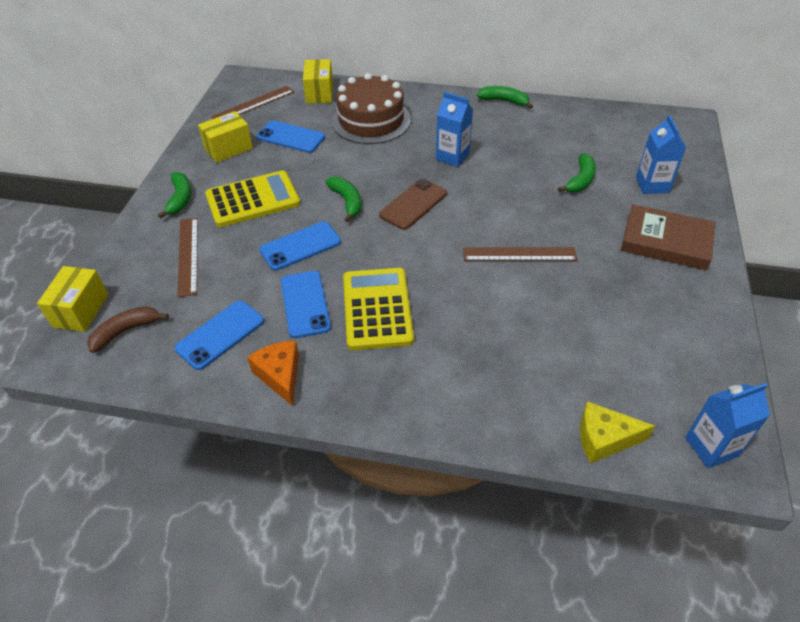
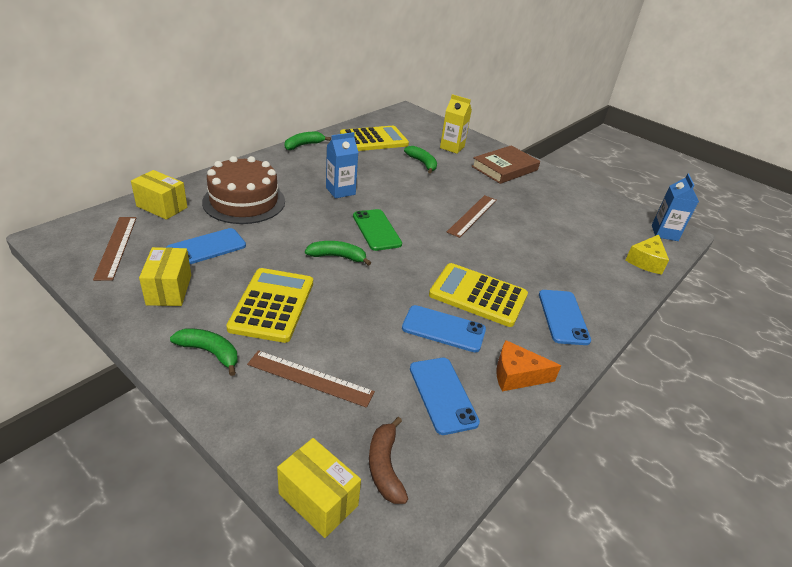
camera: 65 degrees left, 10 degrees down
(300, 246) = (368, 303): blue phone -> blue phone (563, 317)
(413, 204) = (376, 230): brown phone -> green phone
(581, 131) = (374, 140): none -> yellow calculator
(652, 185) = (452, 147): blue carton -> yellow carton

